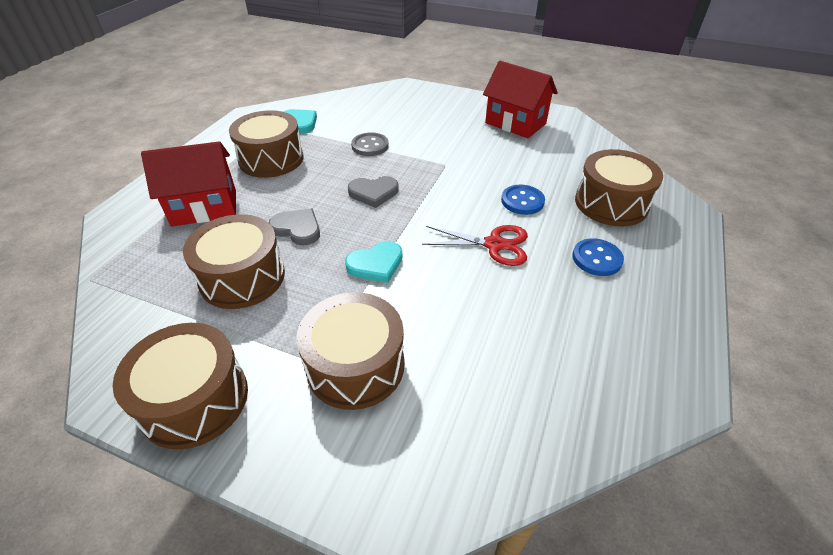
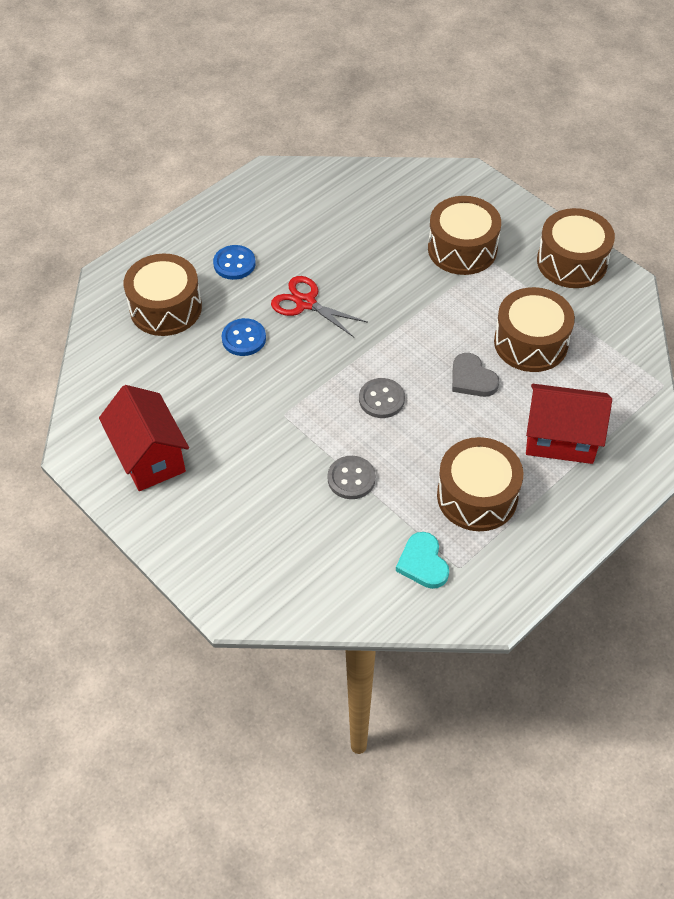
camera: 155 degrees left, 10 degrees up
(373, 193) = (381, 399): grey heart -> grey button
(376, 264) = (415, 318): turquoise heart -> none

